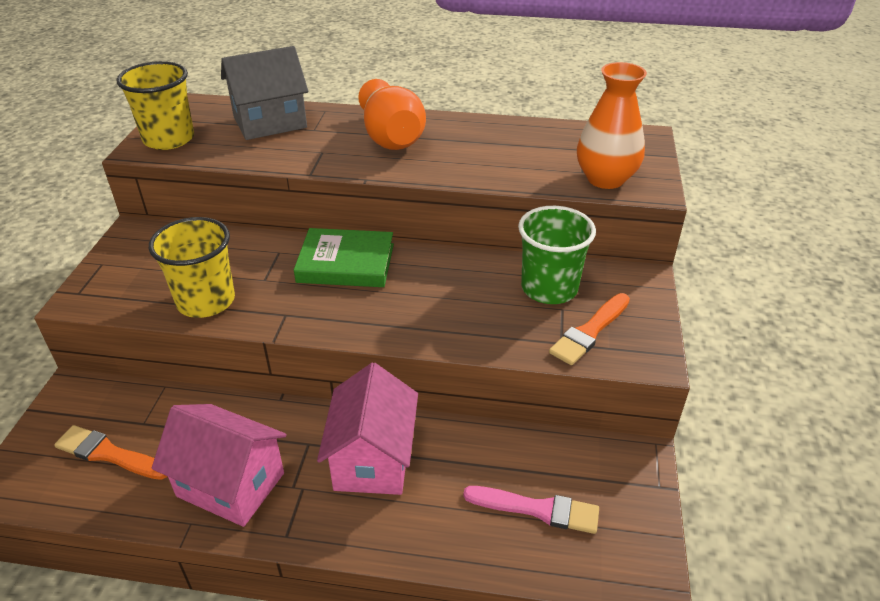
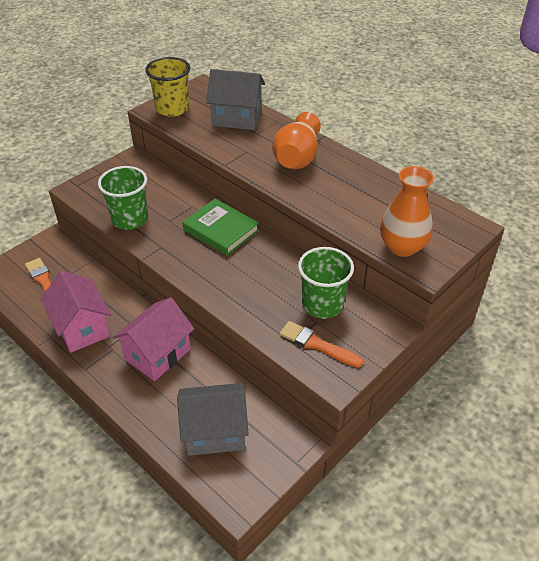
camera: 35 degrees right, 5 degrees up
(206, 301) = (130, 219): yellow cup -> green cup
(537, 509) = (215, 432): pink brush -> grey house
(589, 331) = (317, 344): orange brush -> orange brush turned 45 degrees clockwise

